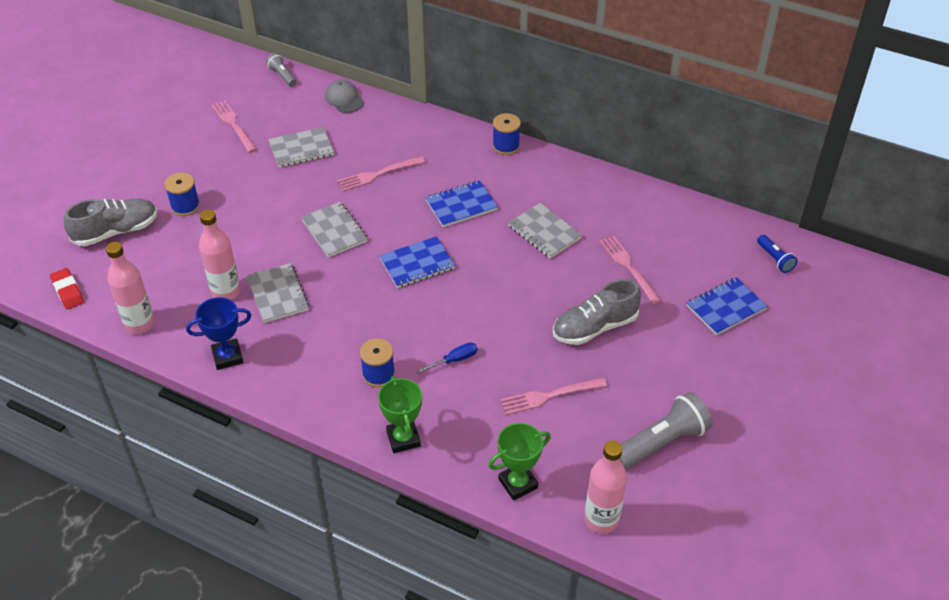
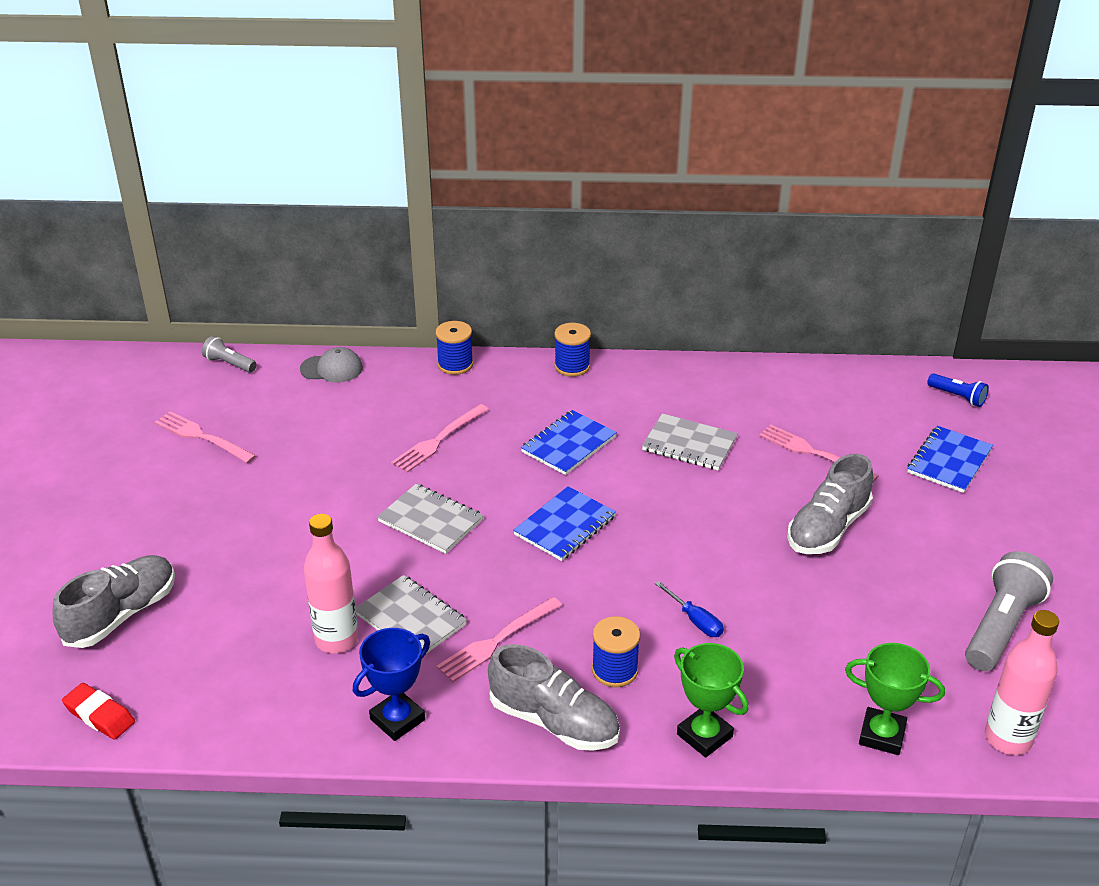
camera: 25 degrees left, 10 degrees down
(139, 324) = (239, 721): pink bottle -> none
(185, 206) = (203, 553): blue spool -> blue spool (455, 364)
(301, 149) = (316, 439): grey notebook -> none
(318, 394) = (554, 721): none -> grey shoe
(344, 99) = (332, 369): grey cap -> grey cap turned 150 degrees clockwise
(454, 360) = (695, 620): blue screwdriver -> blue screwdriver turned 105 degrees clockwise
(518, 483) = (882, 735): green trophy -> green trophy turned 75 degrees clockwise
(549, 396) = (837, 622): pink fork -> pink fork (496, 641)

